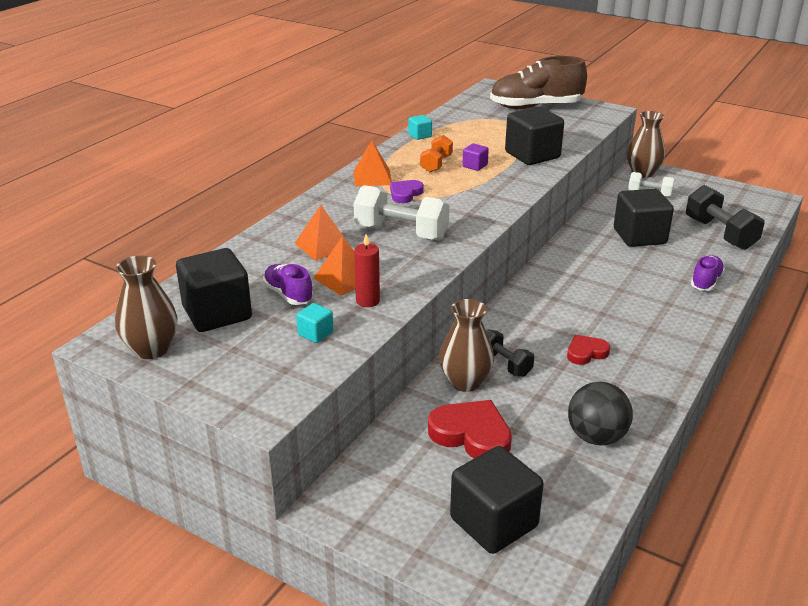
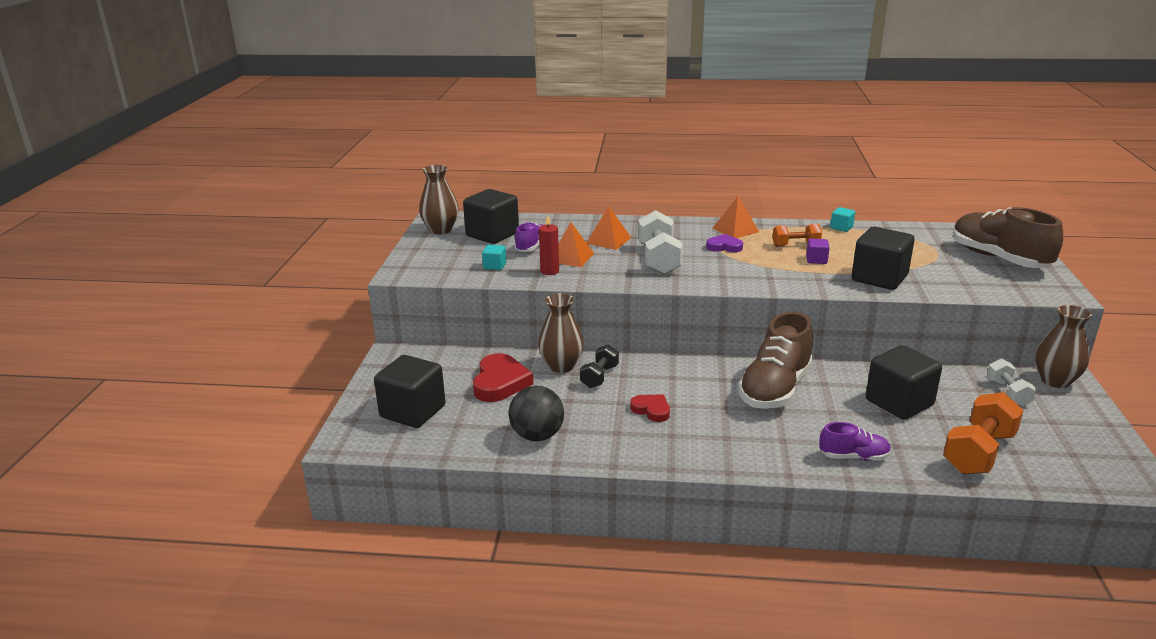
camera: 65 degrees right, 5 degrees down
(587, 279) = (775, 389): none -> brown shoe
(720, 234) = (978, 453): black dumbbell -> orange dumbbell

